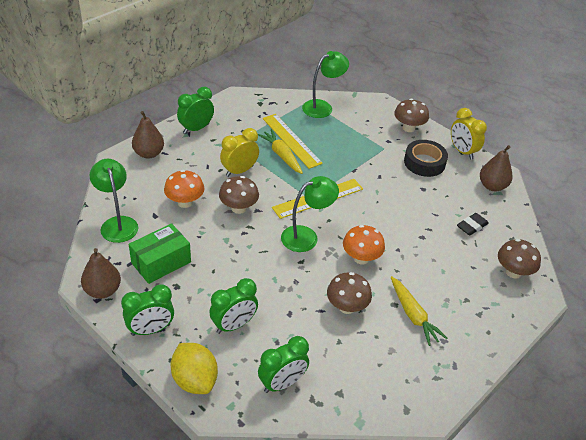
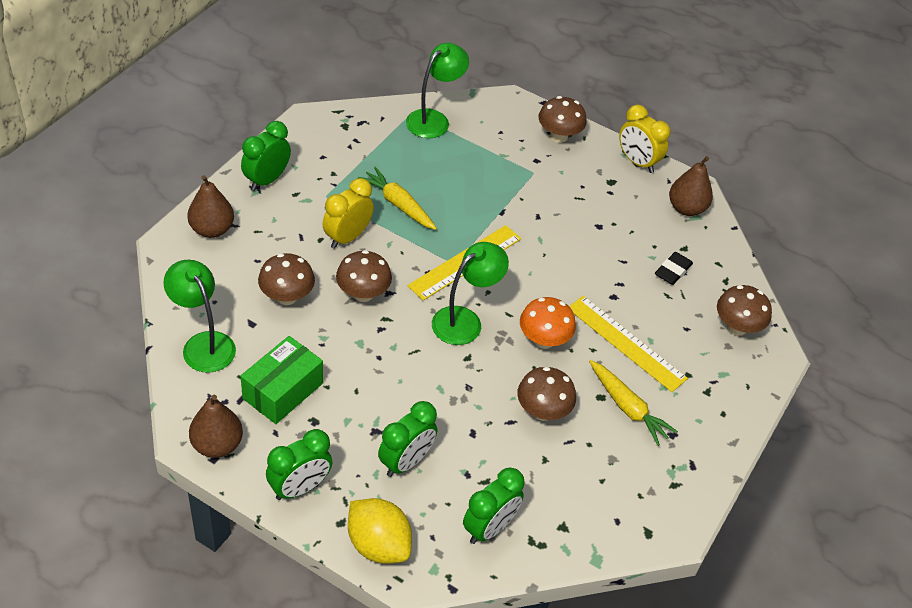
camera: 15 degrees left, 5 degrees up
(185, 202) = (287, 297): orange mushroom -> brown mushroom
(291, 140) = (405, 179): yellow ruler -> yellow ruler (626, 343)
(424, 162) = (592, 186): black tape -> none

